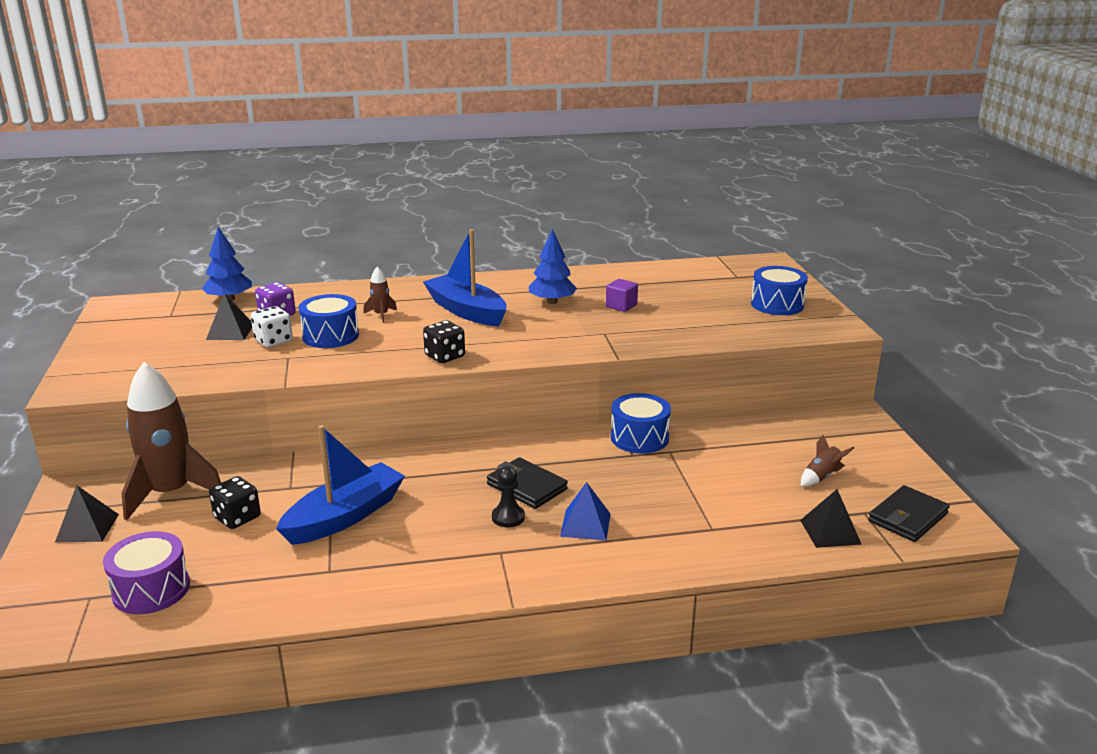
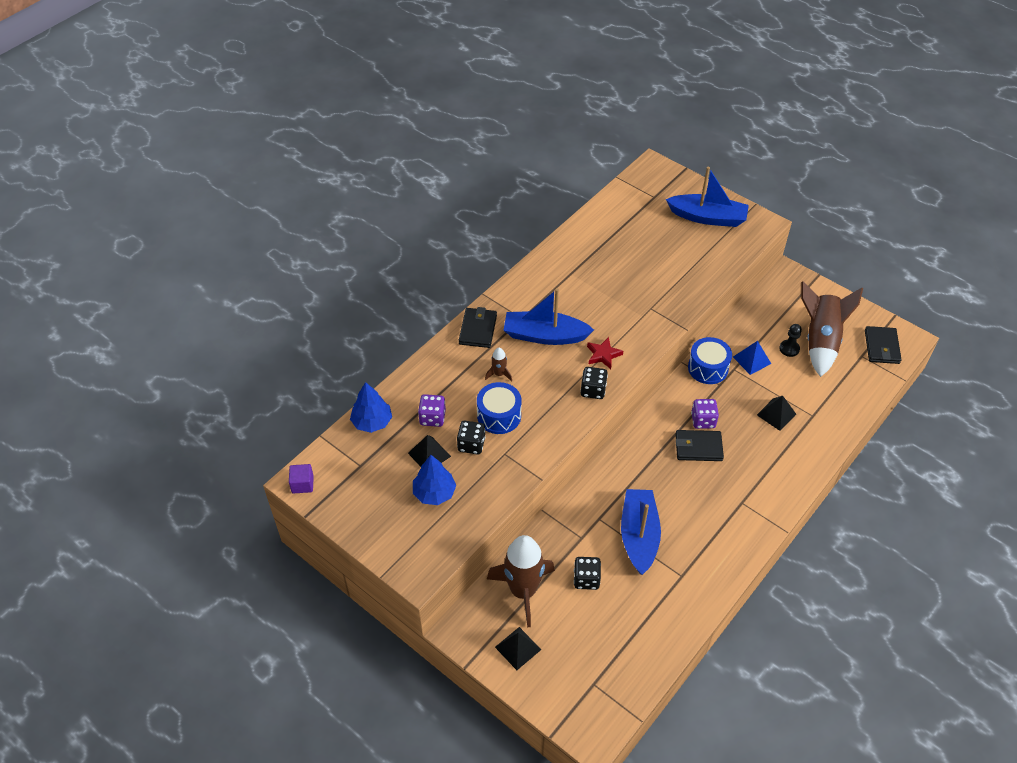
camera: 40 degrees left, 25 degrees up
(151, 589) = (616, 655): purple drum -> none
(273, 341) = (471, 444): white dice -> black dice
(415, 287) = (478, 329): none -> black wallet
(498, 341) = (603, 355): none -> red star
(508, 517) = (716, 476): black pawn -> black pawn (789, 349)
(552, 301) = (582, 292): blue tree -> blue tree (434, 493)
(567, 470) = (703, 420): none -> purple dice
(585, 524) = (756, 454): blue pyramid -> blue pyramid (752, 360)
(621, 306) = (627, 272): purple cube -> purple cube (302, 484)
(777, 304) = (707, 217): blue drum -> blue boat
(821, 477) = (820, 341): brown rocket -> brown rocket, size x2.34
(830, 532) = (861, 381): black pyramid -> black pyramid (776, 414)

